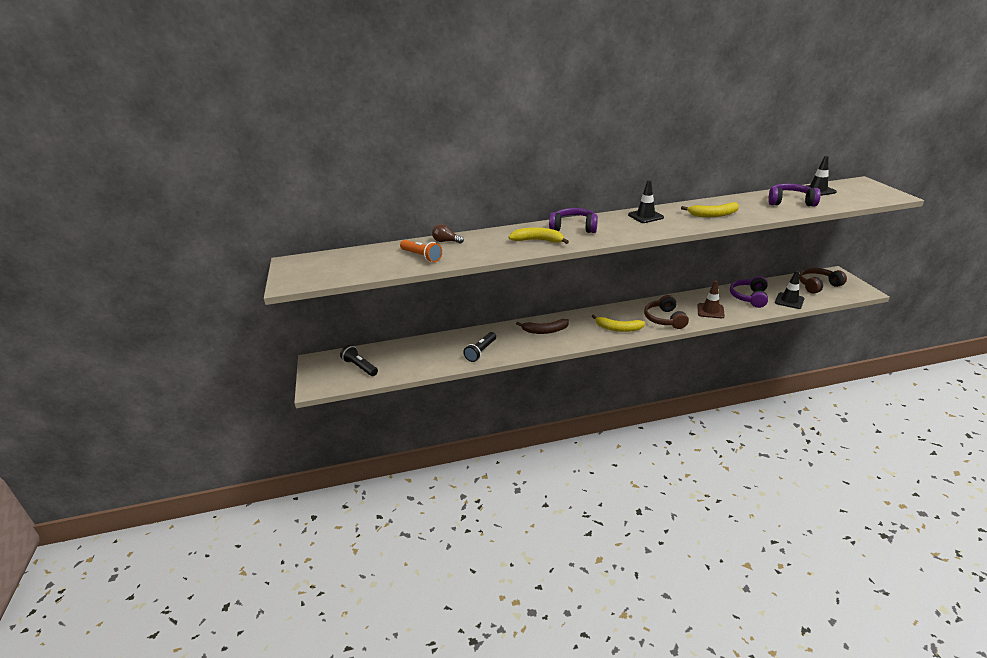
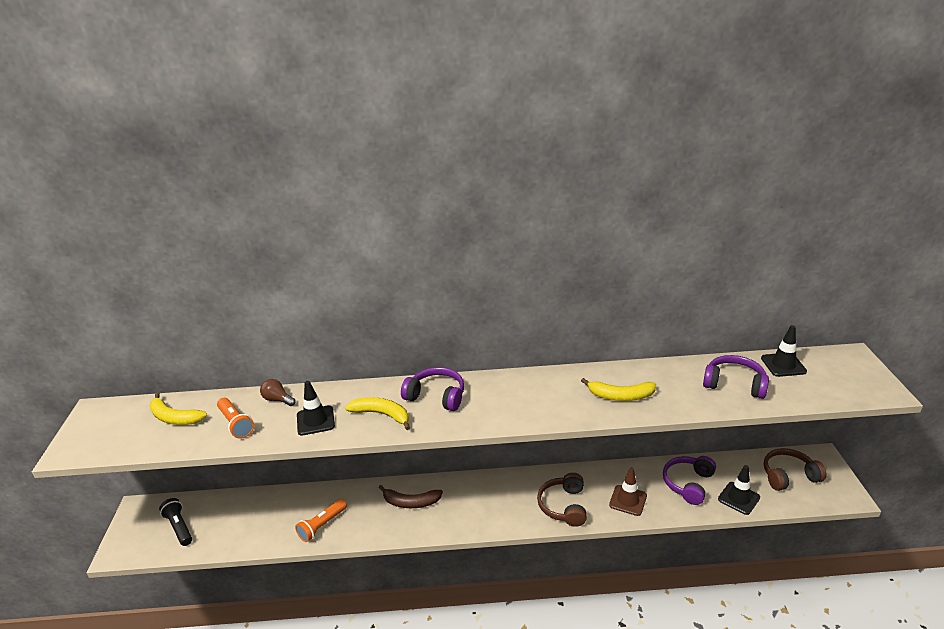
camera: 10 degrees right, 0 degrees up
(481, 352) = (322, 525): black flashlight -> orange flashlight
(618, 328) = (499, 513): yellow banana -> yellow banana (174, 418)
(645, 216) = (534, 386): black traffic cone -> black traffic cone (315, 420)

